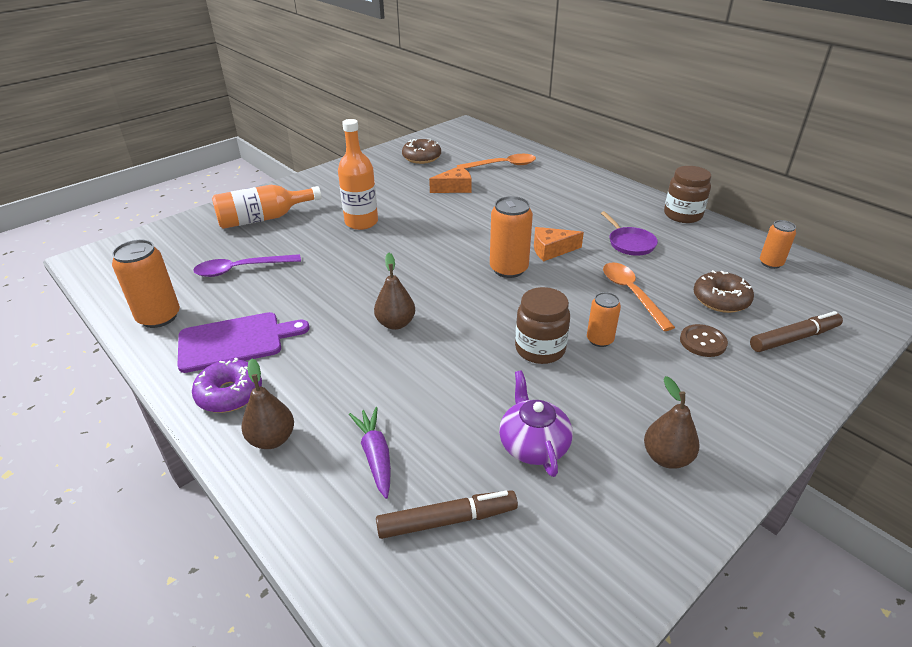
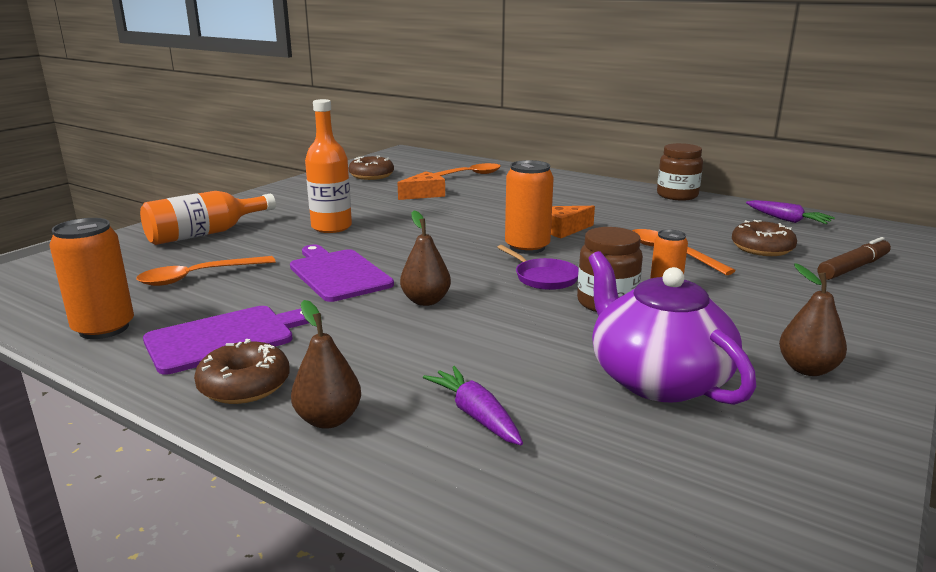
camera: 15 degrees left, 15 degrees down
(230, 394) = (244, 385): purple donut -> brown donut
(241, 269) = (198, 276): purple spoon -> orange spoon
(343, 281) = (338, 274): none -> purple cutting board
(447, 520) = (605, 459): brown marker -> none
(533, 444) = (657, 379): purple teapot -> purple teapot, size x1.60
(630, 243) = (640, 218): purple pan -> purple pan (544, 278)
(702, 342) = (770, 279): brown button -> none
(771, 263) = (787, 220): orange can -> purple carrot

